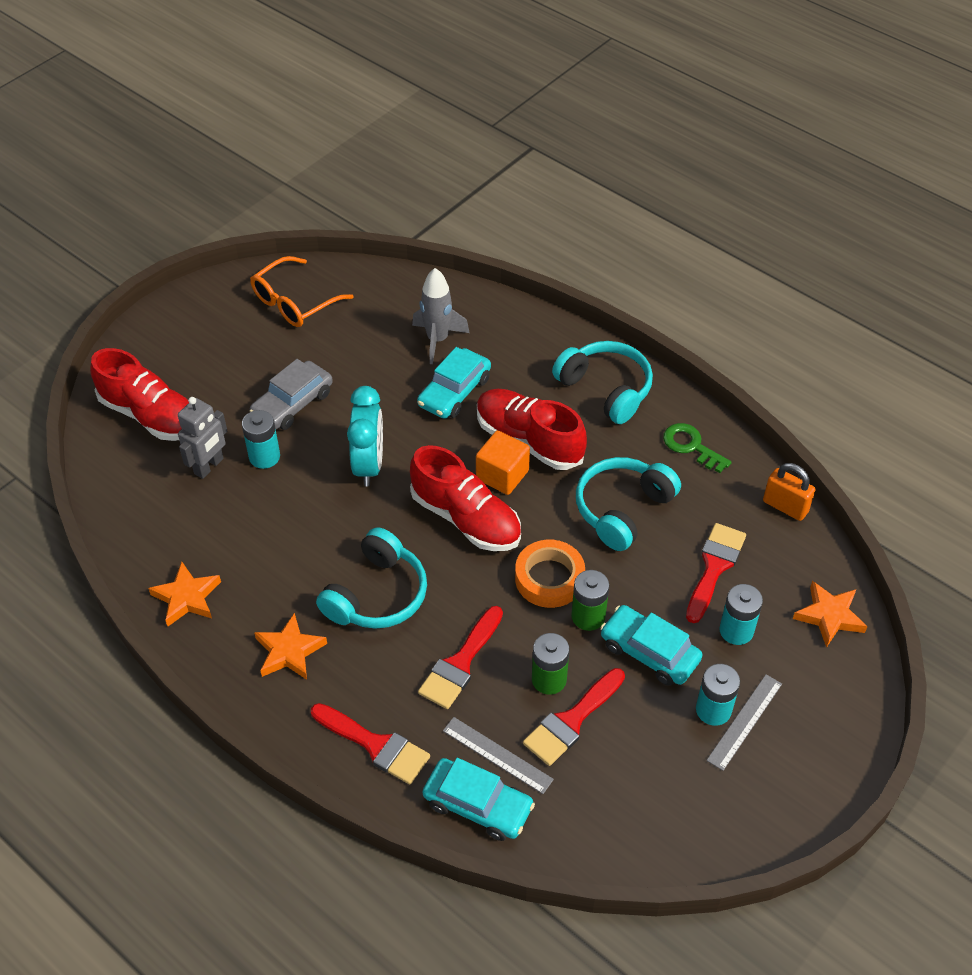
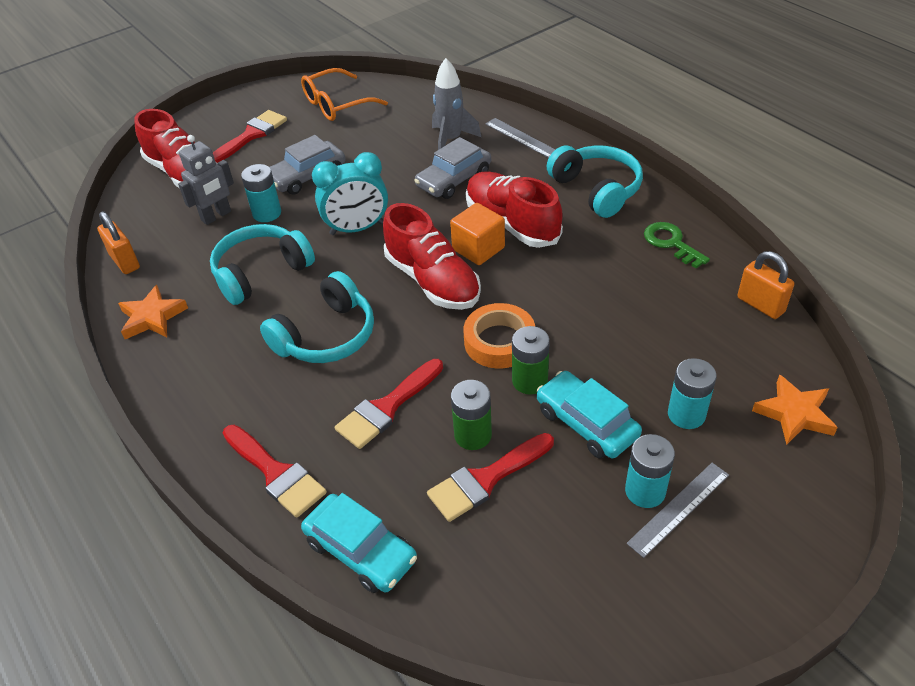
camera: 15 degrees right, 5 degrees down
(129, 535) = (125, 262): none -> orange padlock
(289, 651) = (226, 375): orange star -> none
(369, 465) = (357, 228): turquoise clock -> turquoise clock turned 60 degrees clockwise
(454, 392) = (454, 179): turquoise car -> grey car
(497, 755) = (397, 502): grey ruler -> grey ruler (521, 138)
(622, 509) = (589, 289): turquoise headphones -> turquoise headphones (261, 272)
(714, 567) = (674, 352): red brush -> red brush (251, 135)

